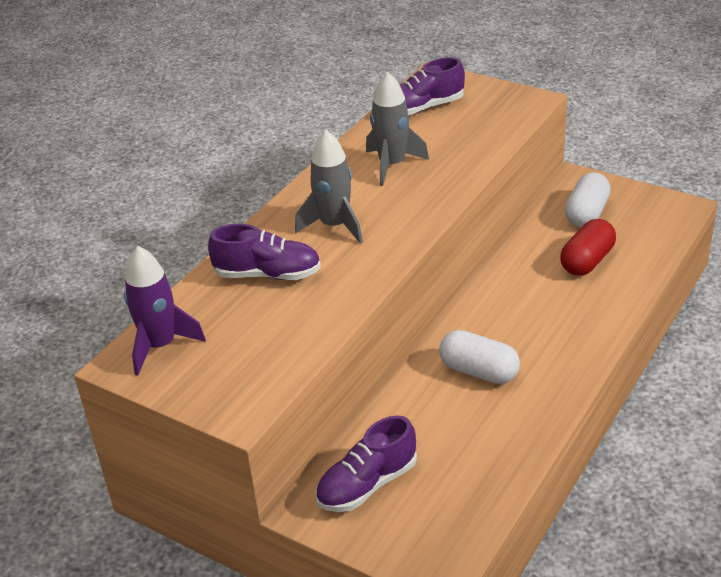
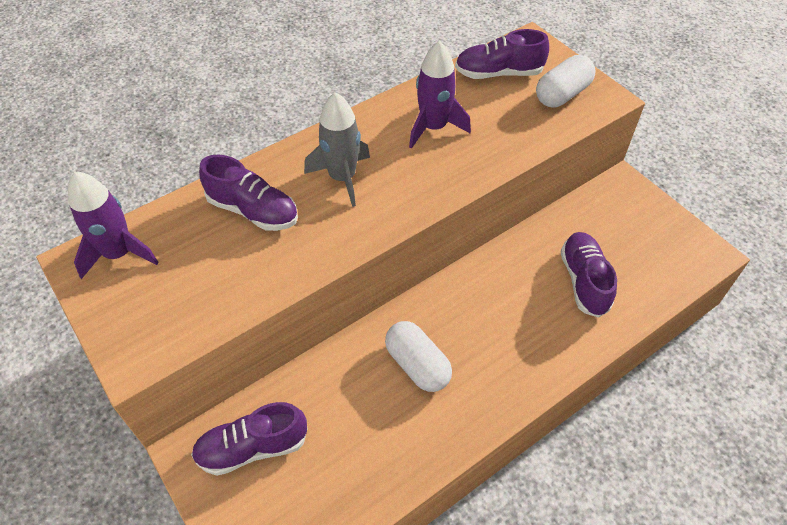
camera: 20 degrees right, 15 degrees up
(392, 165) = (433, 127): grey rocket -> purple rocket
(586, 213) = (613, 226): white capsule -> white capsule (562, 94)
(587, 261) = (584, 281): red capsule -> purple shoe

